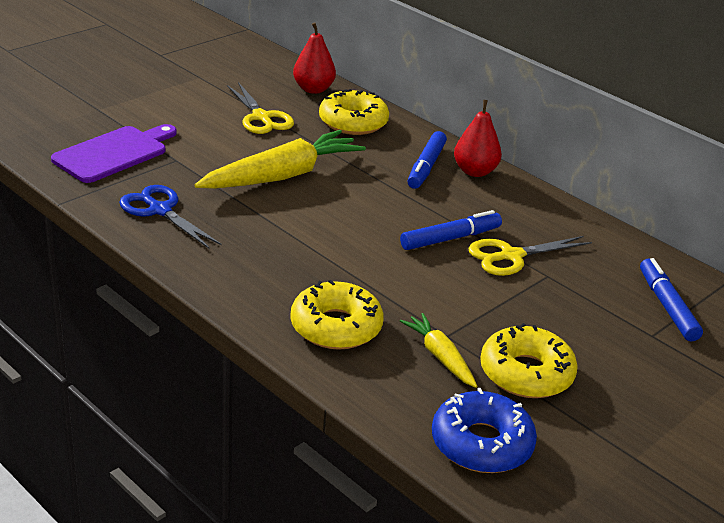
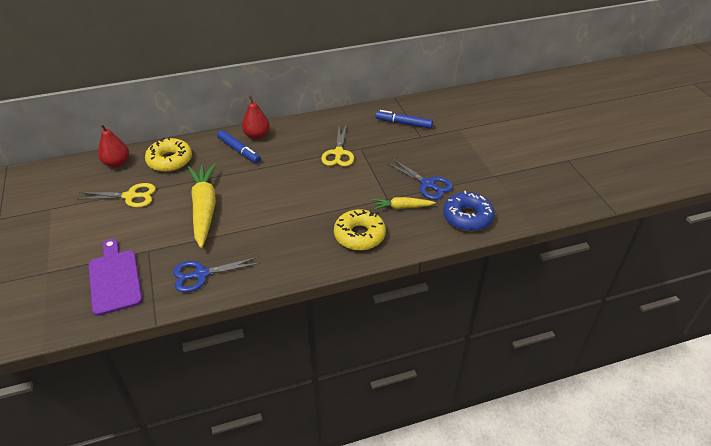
camera: 60 degrees left, 10 degrees up
(450, 238) = (310, 167): blue marker -> none
(526, 373) = (427, 184): yellow donut -> blue scissors

